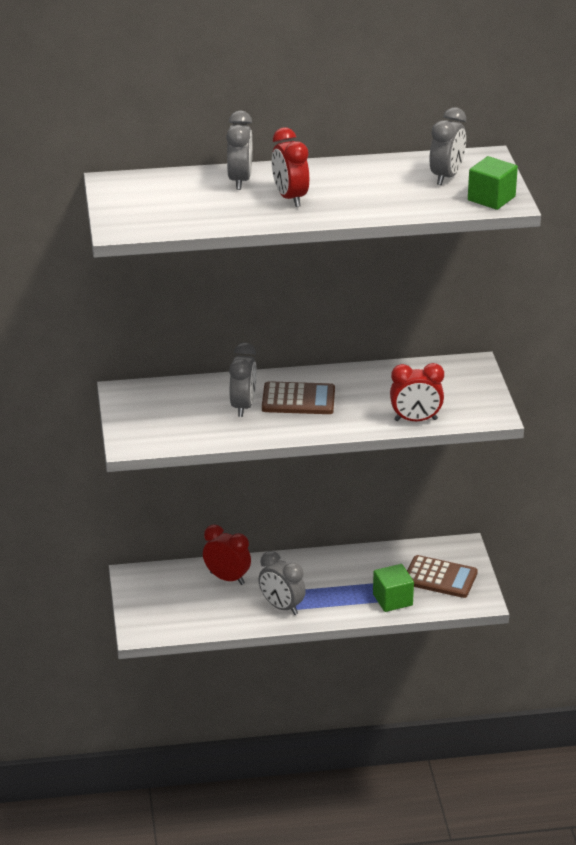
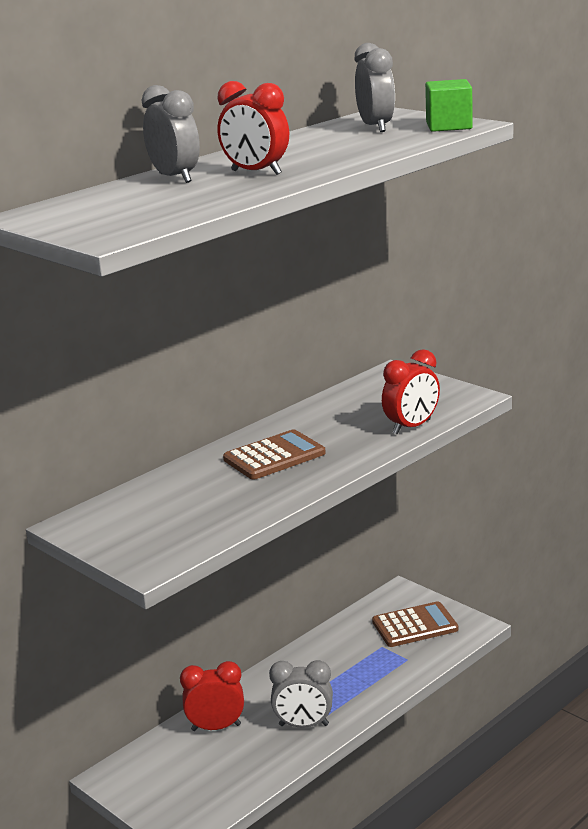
camera: 35 degrees left, 10 degrees down
(243, 406) = (226, 483): grey clock -> none
(392, 600) = (398, 665): green cube -> none

